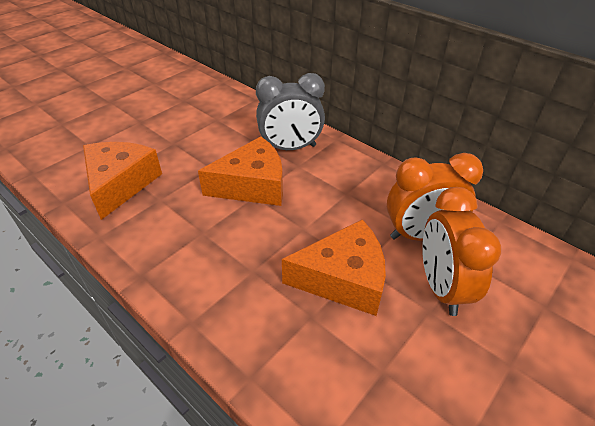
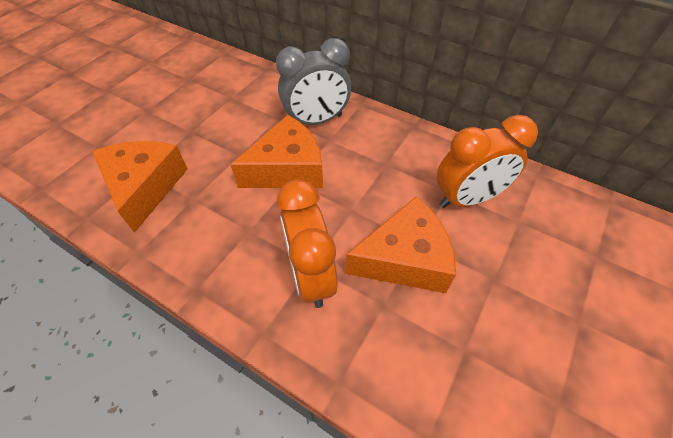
camera: 10 degrees left, 10 degrees up
(441, 287) = (499, 252): orange clock -> orange clock (310, 276)

